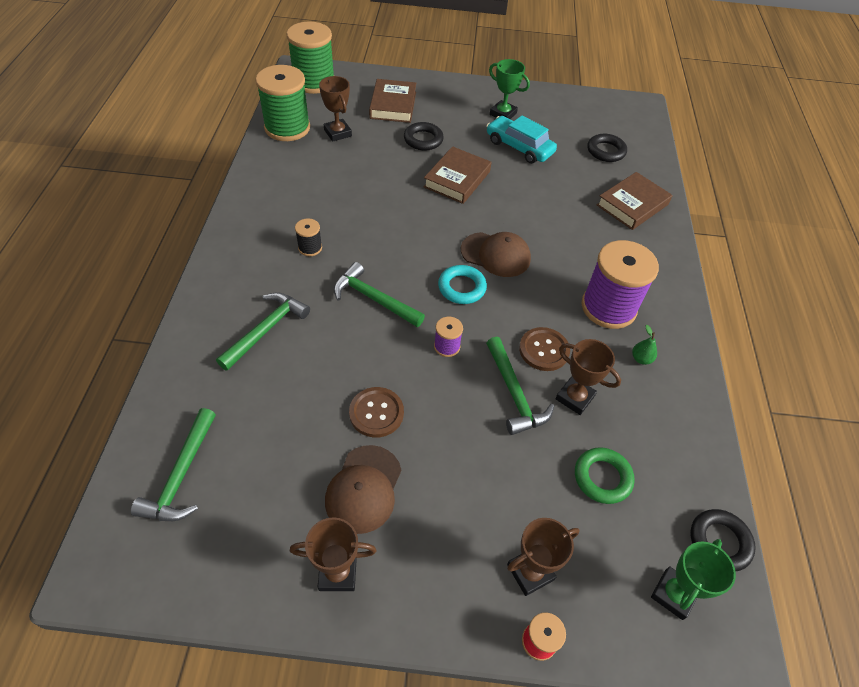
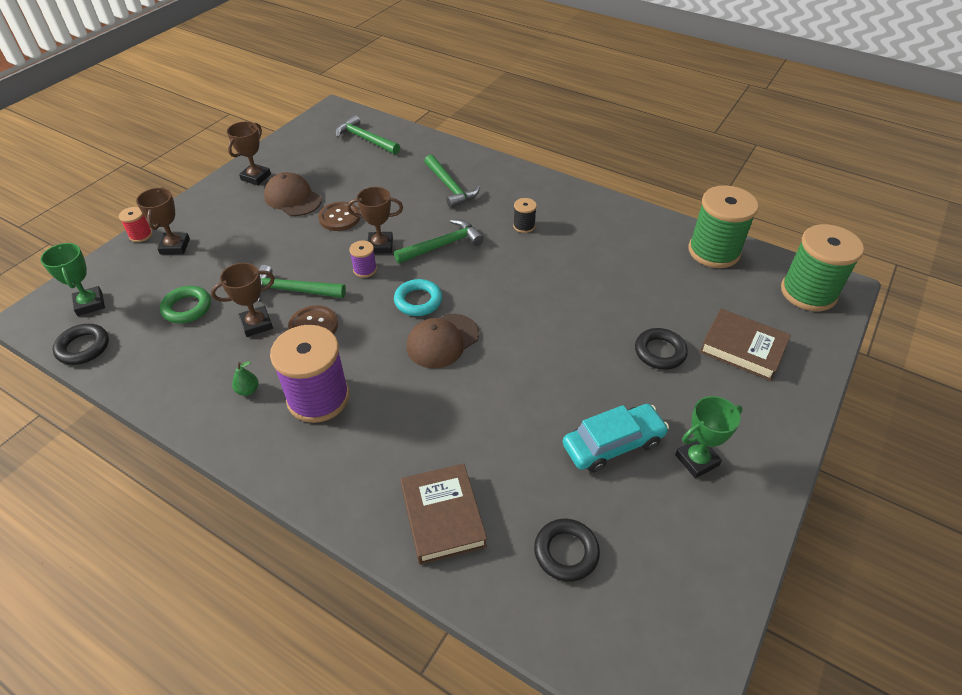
camera: 120 degrees right, 5 degrees down
(338, 133) = (694, 285): brown trophy -> brown trophy (380, 245)
(457, 179) = (573, 355): brown book -> none

